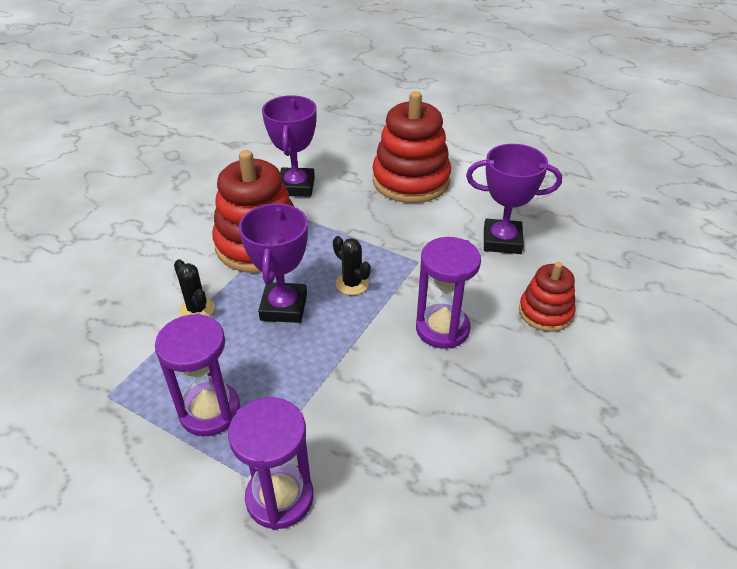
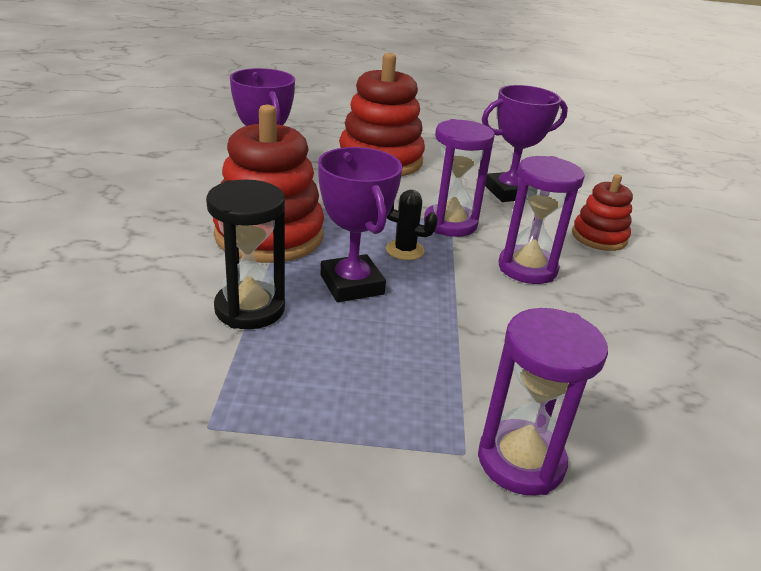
camera: 30 degrees left, 10 degrees down
(197, 309) = (250, 309): black cactus -> black hourglass
(210, 411) = (360, 403): purple hourglass -> purple hourglass (450, 224)

